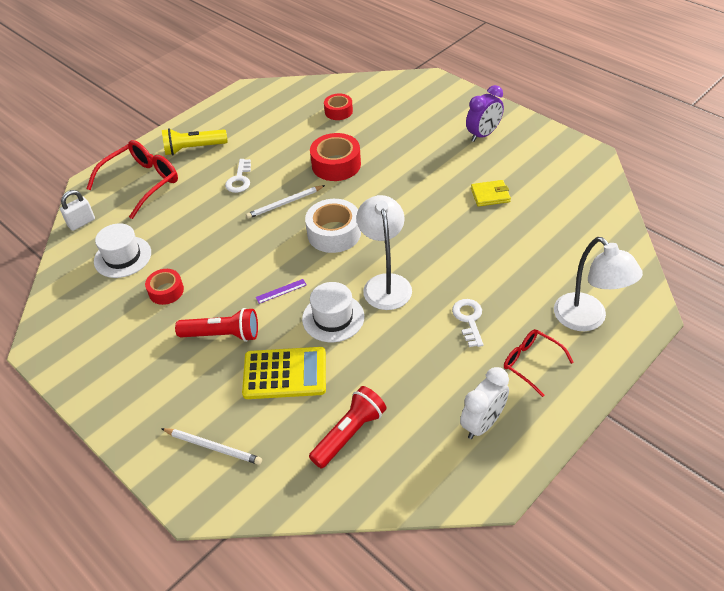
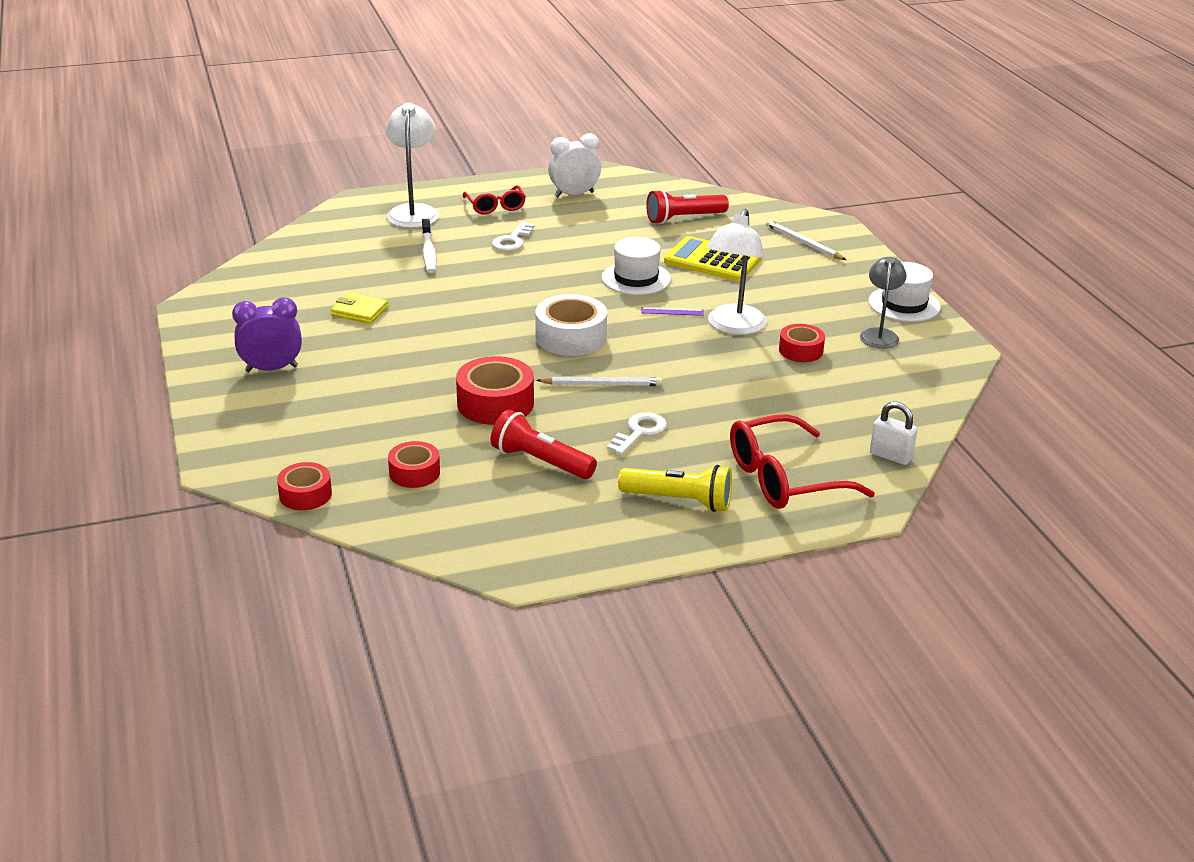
camera: 155 degrees left, 15 degrees down
(81, 223) = (890, 456): white padlock -> white padlock turned 45 degrees clockwise
(109, 337) = (879, 334): none -> grey lamp
(122, 257) = (843, 398): white hat -> white hat (904, 304)
(222, 335) = (756, 300): red flashlight -> red flashlight (541, 461)
(377, 83) = (305, 494): none -> red tape
(385, 283) = (560, 284): white lamp -> white lamp (733, 327)
(515, 273) = (428, 252): none -> white toothbrush

